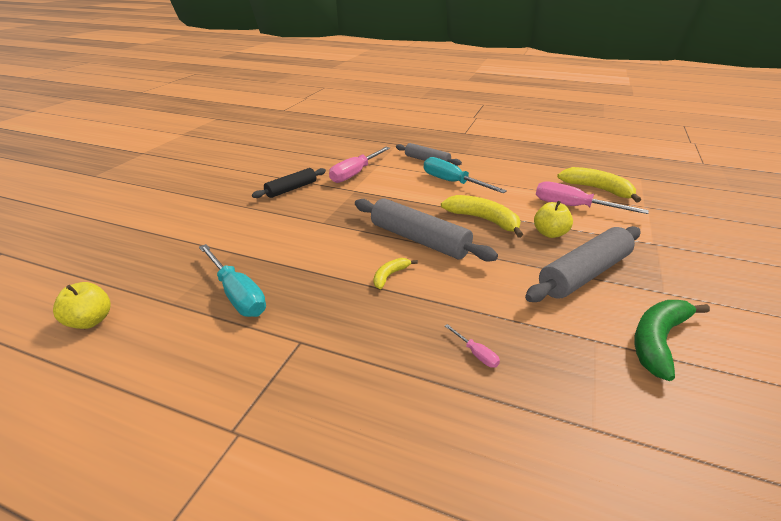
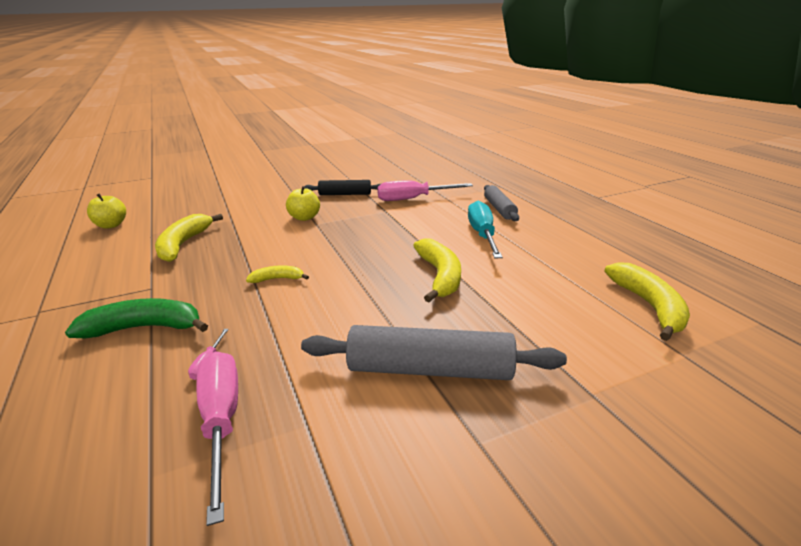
camera: 45 degrees right, 5 degrees down
(237, 294) = (183, 244): turquoise screwdriver -> yellow banana
(419, 240) = (352, 265): grey rolling pin -> none
(550, 233) = (480, 318): yellow apple -> yellow apple (304, 217)
(573, 207) = (569, 308): pink screwdriver -> pink screwdriver (221, 422)
(658, 341) = (358, 473): green banana -> green banana (145, 328)

